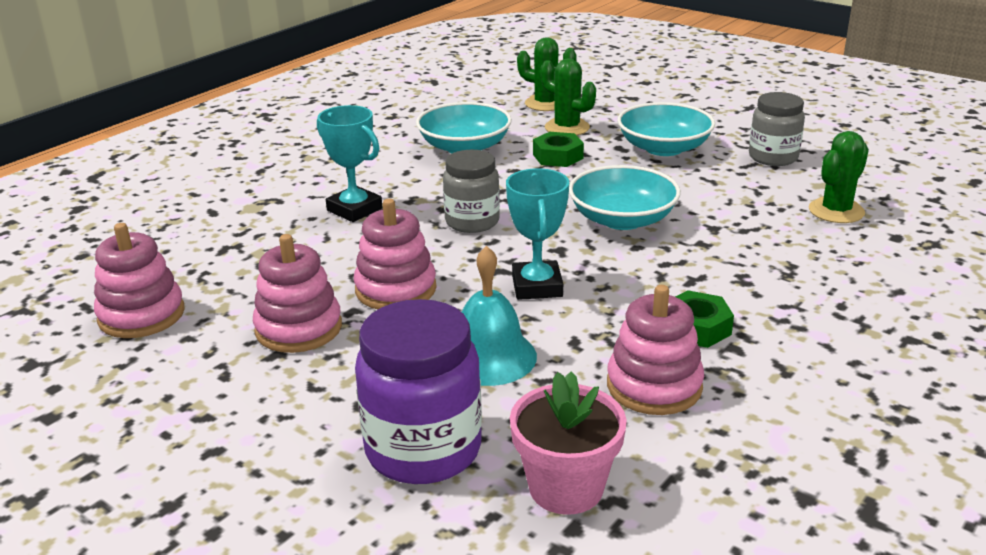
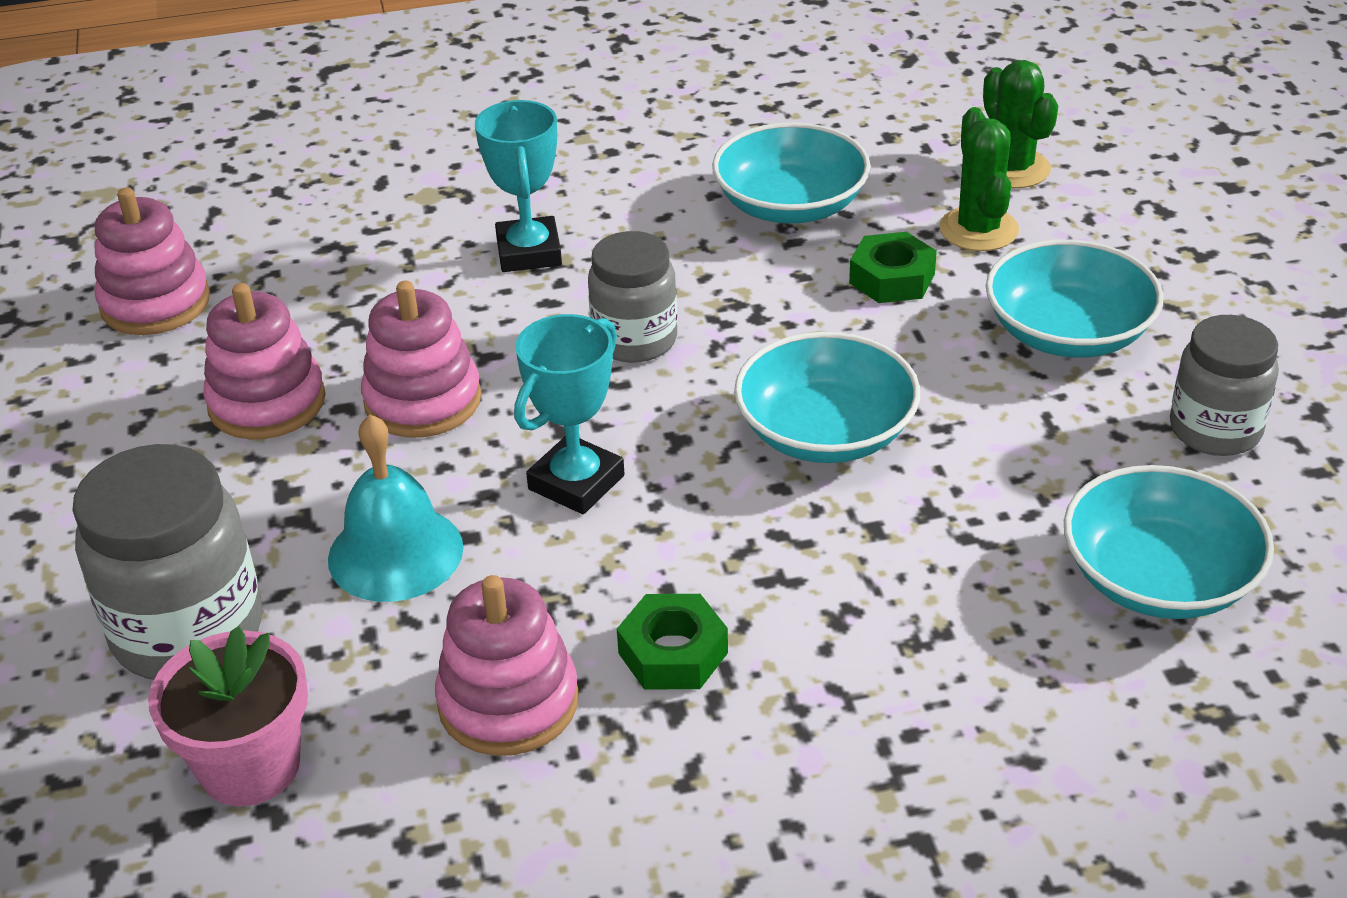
camera: 40 degrees right, 10 degrees up
(423, 449) = (188, 631): purple jar -> grey jar
(836, 211) = (1158, 578): green cactus -> turquoise bowl

